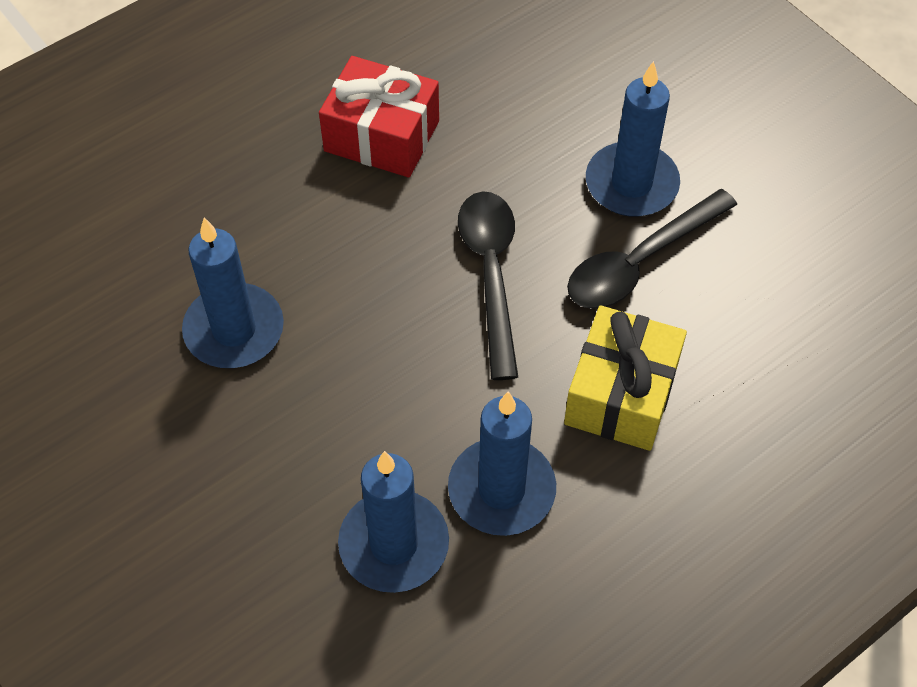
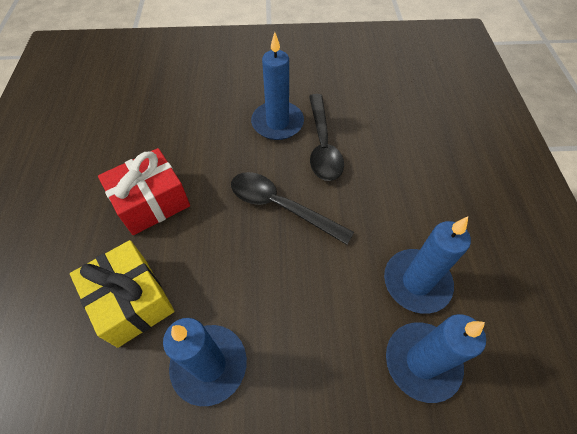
camera: 55 degrees left, 0 degrees up
(621, 394) = (391, 196): yellow gift -> yellow gift (132, 301)

